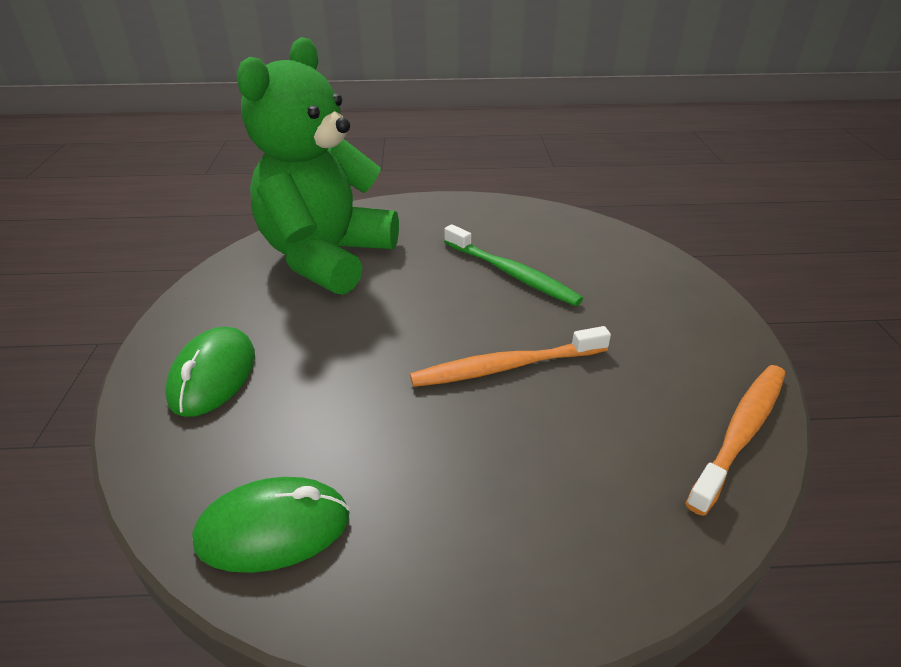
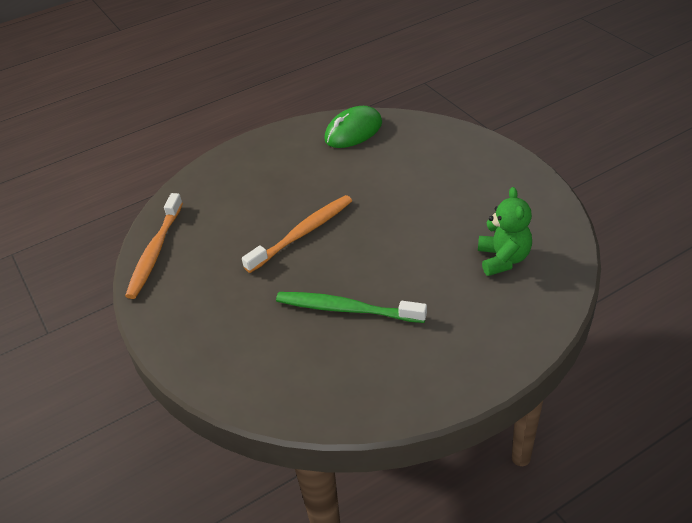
camera: 155 degrees right, 5 degrees up
(213, 376) = (458, 161): green mouse -> none
(327, 257) = (503, 259): green teddy bear -> green teddy bear, size x0.45

